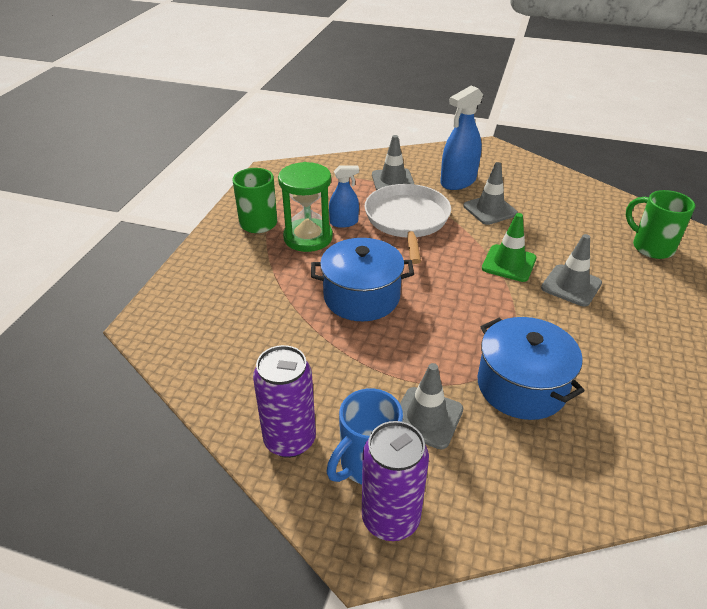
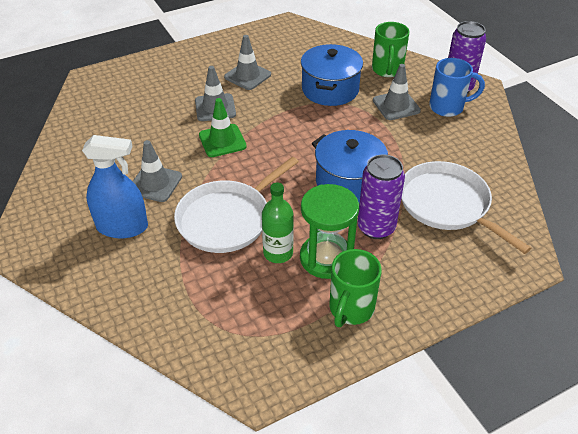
camera: 135 degrees left, 5 degrees up
(254, 331) = (447, 205): none -> white pan
(290, 440) = (477, 136): purple can -> purple can (376, 228)
(344, 222) = (278, 253): blue spray bottle -> green bottle
(393, 181) = (169, 270): grey traffic cone -> grey traffic cone (247, 76)
(651, 247) = (125, 95): green mug -> green mug (387, 70)

